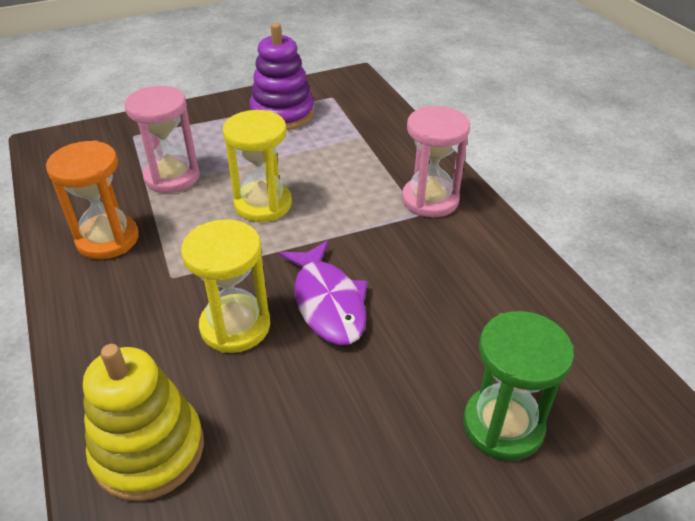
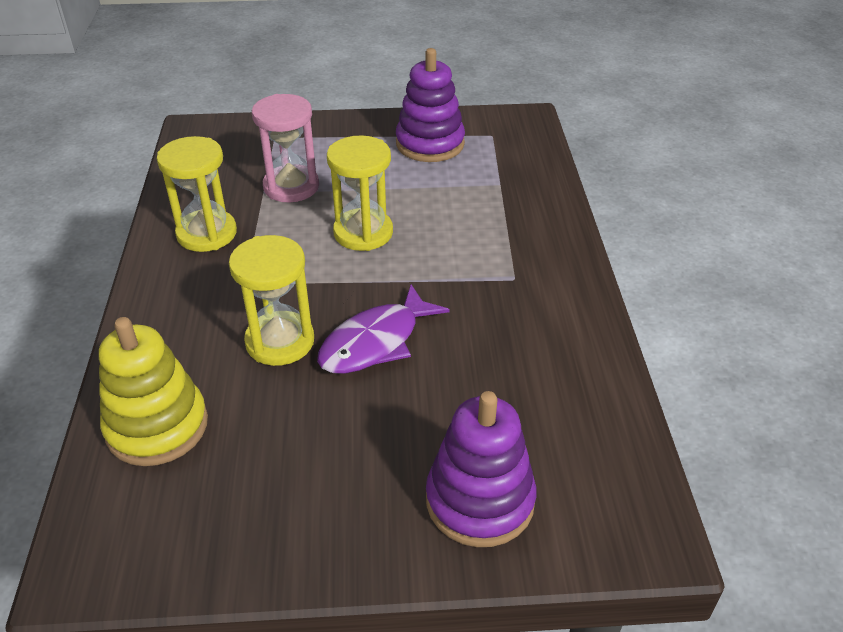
camera: 20 degrees right, 0 degrees up
(108, 239) = (207, 234): orange hourglass -> yellow hourglass
(328, 302) = (375, 342): purple fish -> purple fish turned 45 degrees clockwise
(430, 200) = (534, 266): pink hourglass -> none
(503, 425) = (480, 500): green hourglass -> purple stacking toy

